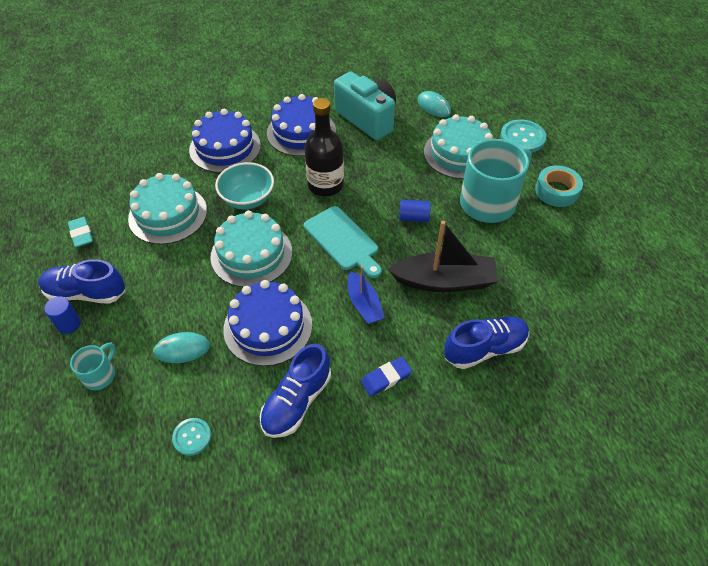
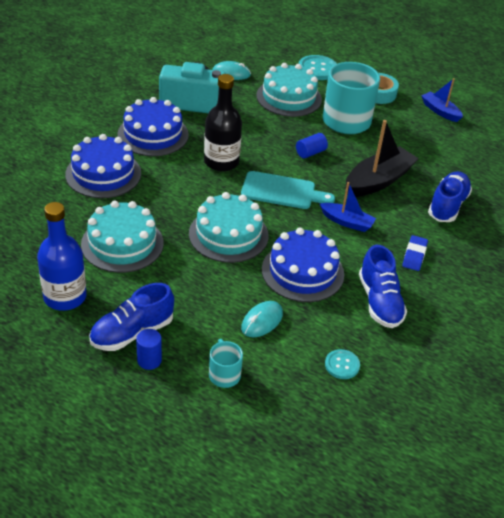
camera: 45 degrees left, 10 degrees down
(81, 234) = (65, 297): turquoise eraser -> blue bottle
(248, 199) = (174, 200): turquoise bowl -> none
(604, 243) = (440, 111): none -> blue boat

